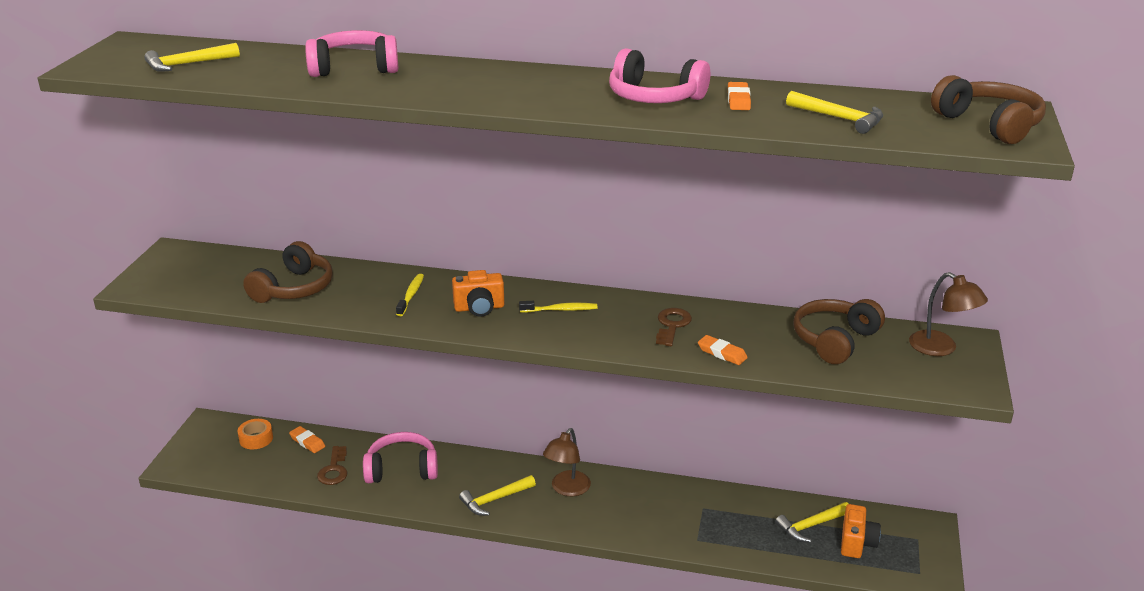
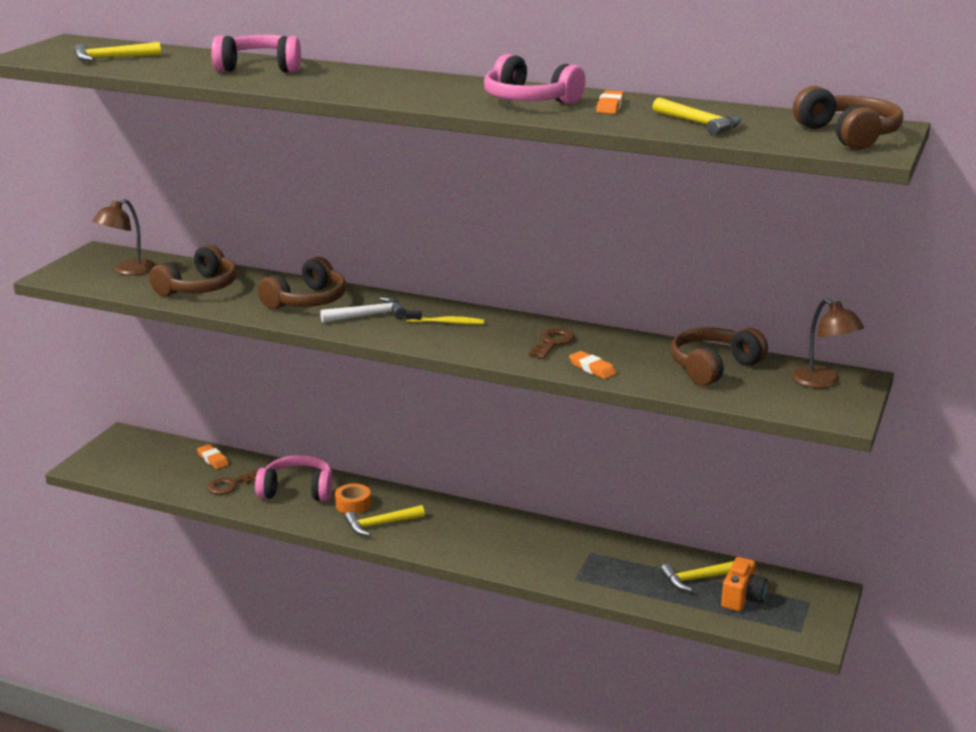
camera: 10 degrees right, 5 degrees down
(256, 439) = (165, 452): orange tape -> orange tape (353, 504)
(334, 470) = (231, 484): brown key -> brown key turned 45 degrees clockwise
(411, 295) = (307, 301): yellow toothbrush -> brown headphones
(479, 308) = (368, 315): orange camera -> white hammer
(567, 489) = (456, 522): brown lamp -> brown lamp (128, 271)

